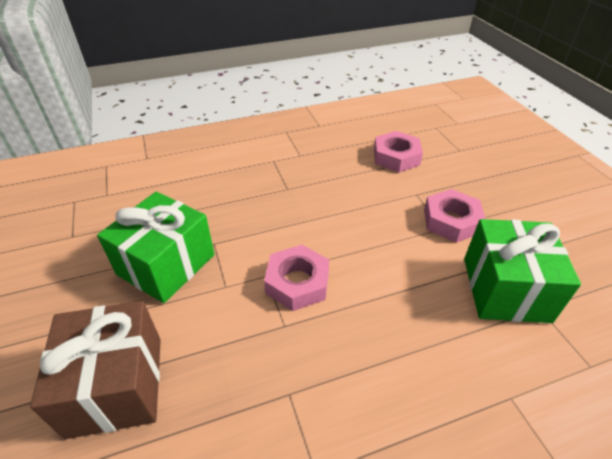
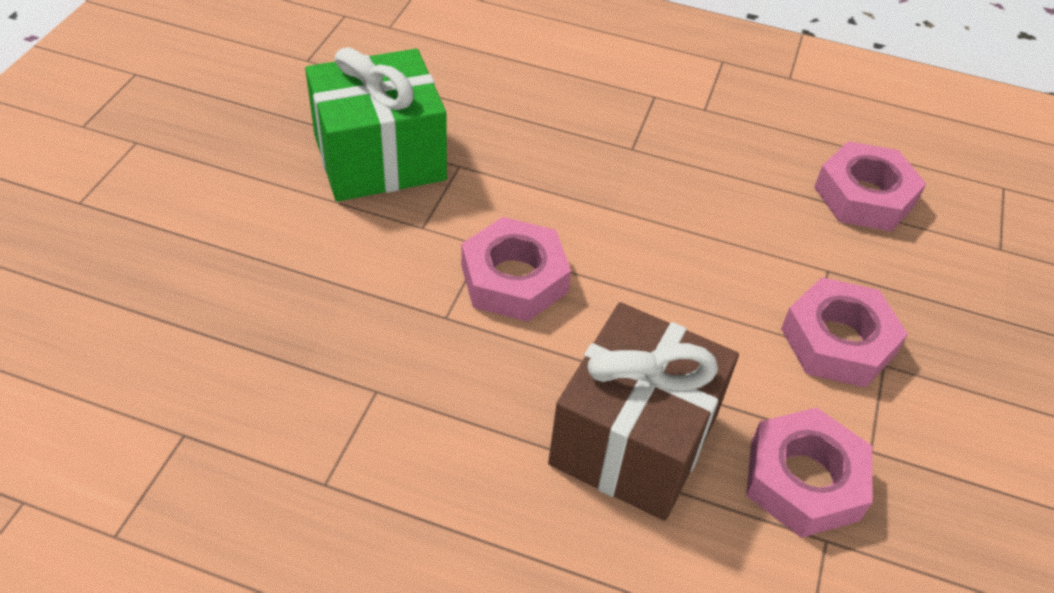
camera: 35 degrees right, 5 degrees up
(116, 385) = (216, 256): brown gift -> brown gift (634, 440)
(505, 289) = (804, 480): green gift -> pink nut

